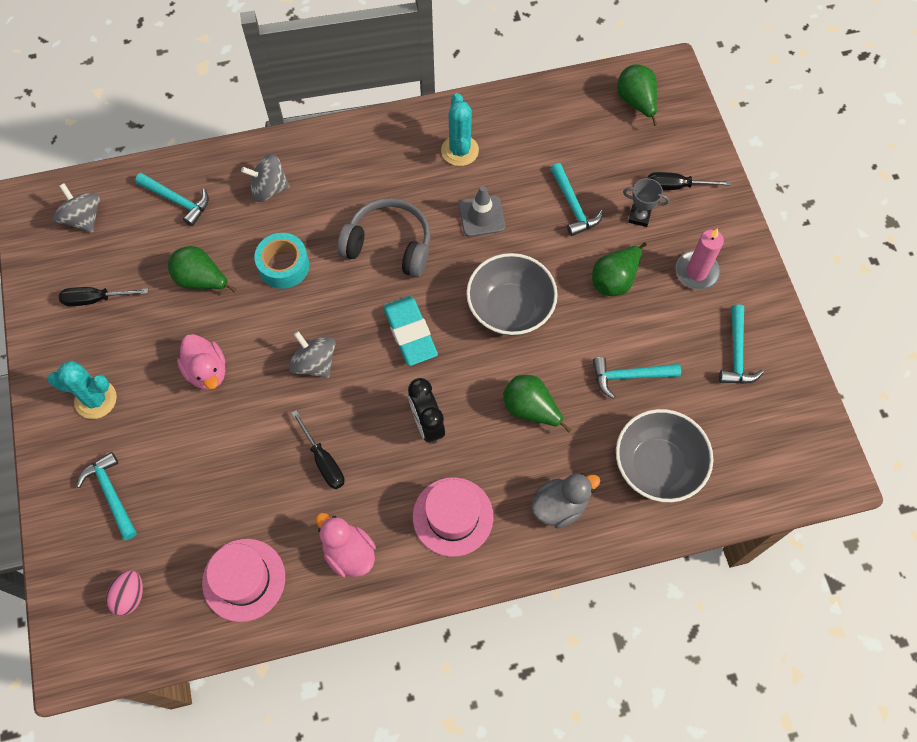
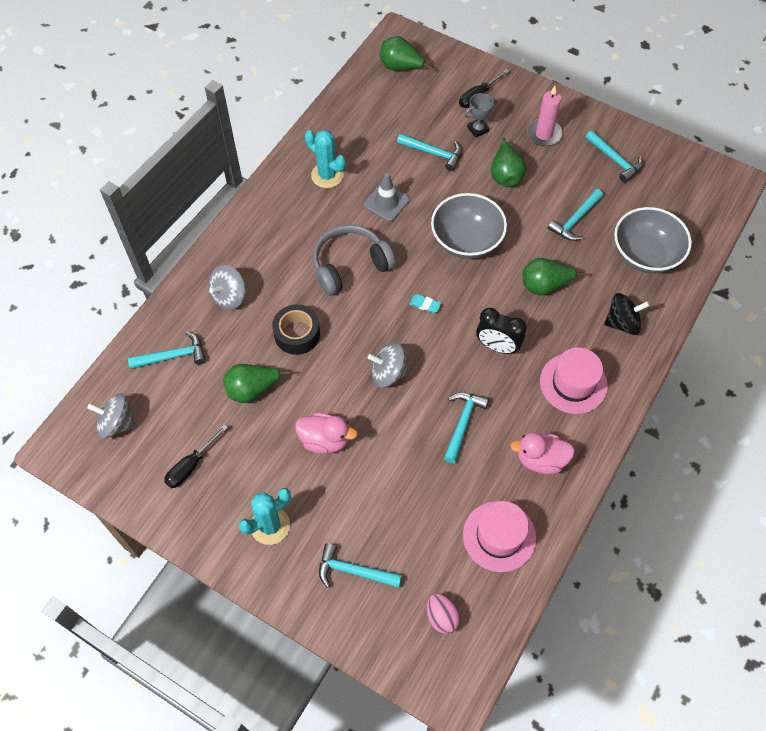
camera: 45 degrees left, 5 degrees down
(284, 266) = (297, 334): turquoise tape -> black tape
(323, 461) = (462, 423): black screwdriver -> turquoise hammer
(410, 333) = (425, 304): turquoise eraser -> turquoise eraser, size x0.46
(560, 506) = (622, 323): grey duck -> black spinning top

